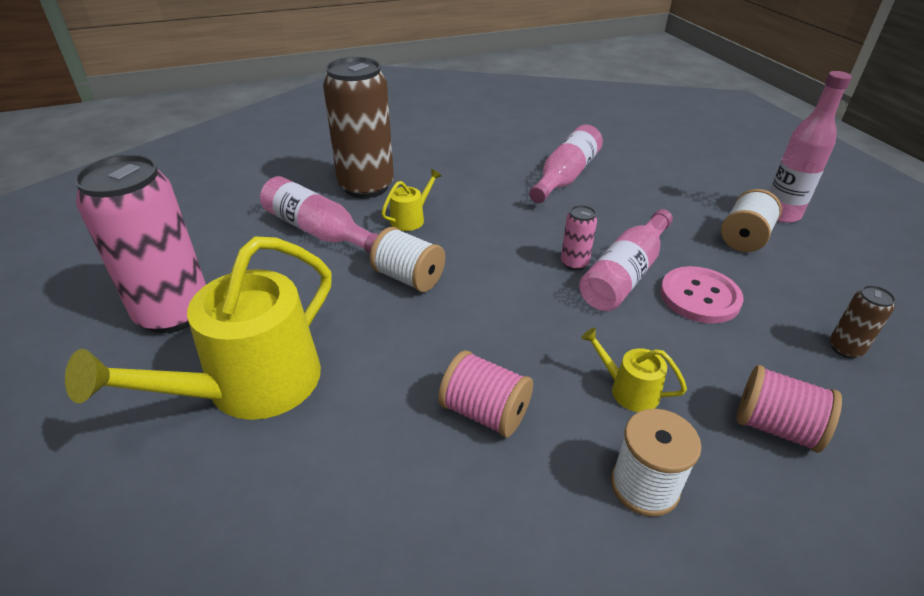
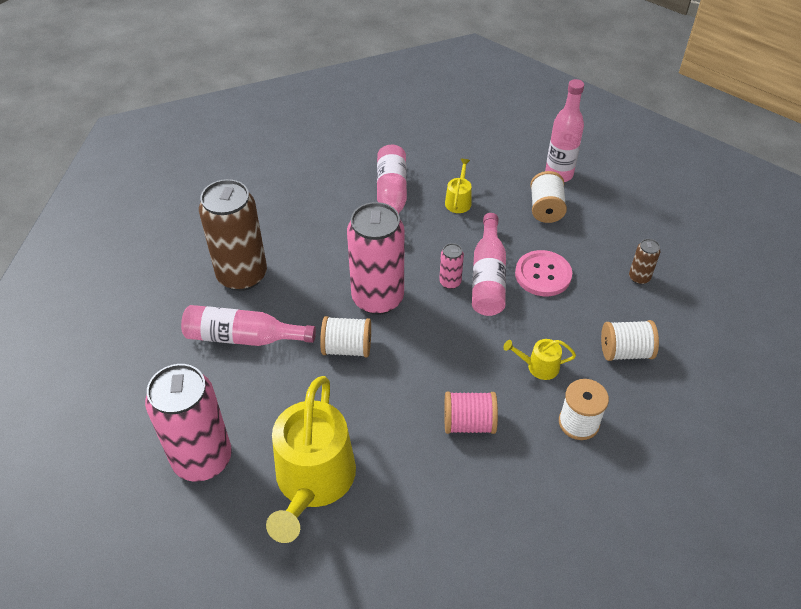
camera: 30 degrees left, 10 degrees up
(410, 219) = (305, 293): yellow watering can -> yellow watering can (458, 201)
(480, 248) = (377, 298): none -> pink can
(775, 427) = (625, 351): pink spool -> white spool

